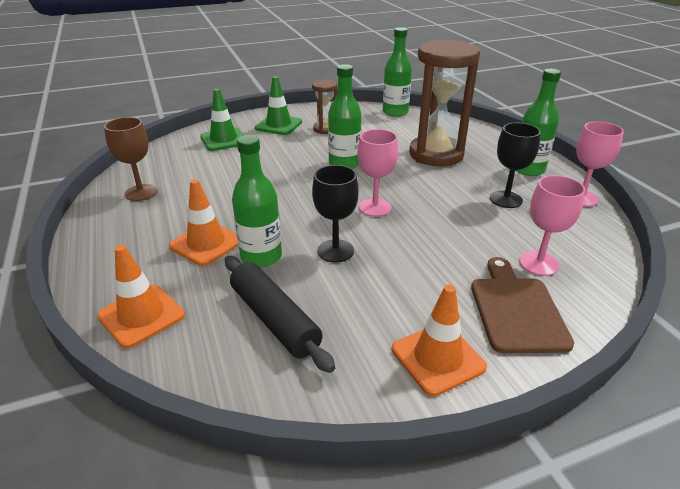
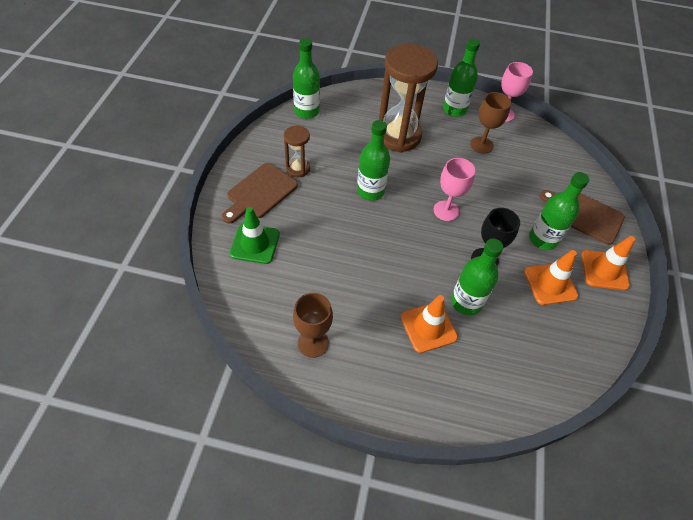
camera: 60 degrees left, 20 degrees up
(141, 315) = (494, 397): orange traffic cone -> orange traffic cone (550, 284)
(274, 319) = (537, 325): black rolling pin -> none
(278, 125) = (260, 193): green traffic cone -> brown cutting board
(421, 284) = (543, 239): none -> green bottle
(506, 199) = (481, 145): black goblet -> brown goblet
(538, 263) = (553, 179): pink goblet -> none

